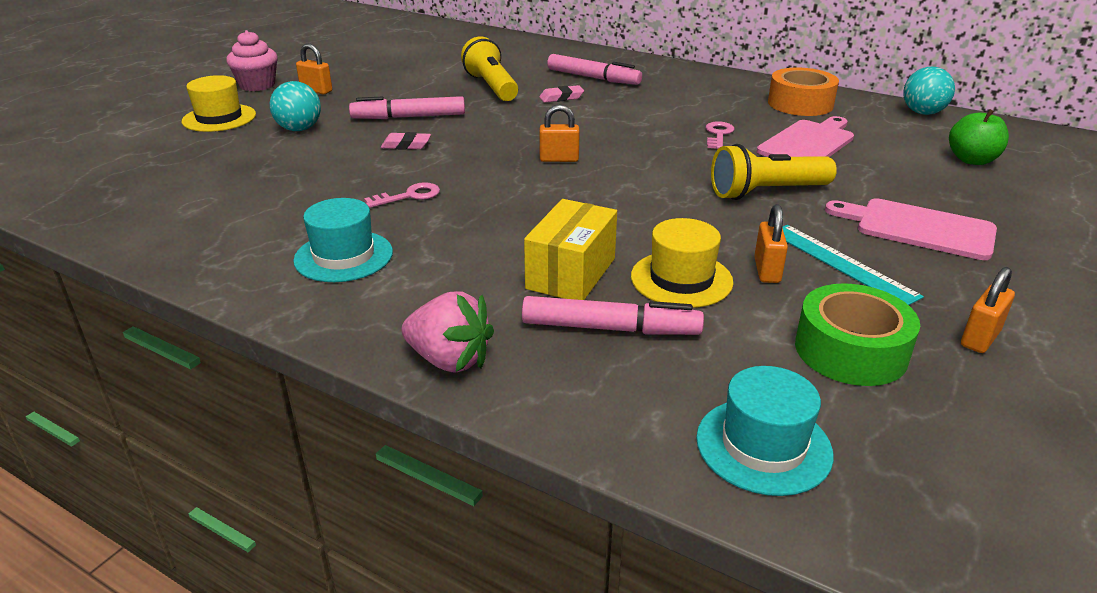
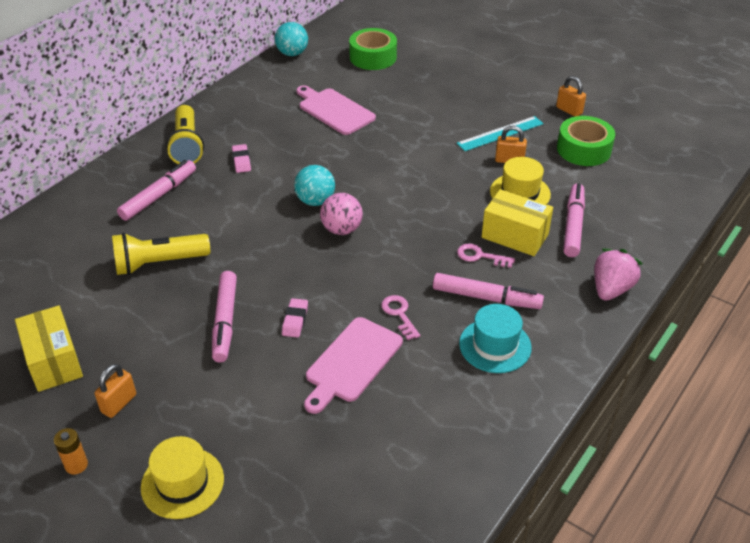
camera: 85 degrees left, 10 degrees up
(257, 85) = (76, 465): pink cupcake -> orange battery
(299, 129) = (236, 404): turquoise ball -> turquoise ball (315, 201)
(370, 67) = (54, 361): none -> yellow box
(435, 250) = (486, 298): none -> pink marker
(559, 159) = (341, 229): orange padlock -> pink ball
(561, 98) = (205, 219): pink eraser -> pink eraser (241, 161)
(718, 134) = (310, 146): pink key -> pink key (480, 256)
(763, 446) = (659, 189): turquoise hat -> none
(766, 192) = (410, 142): yellow flashlight -> yellow flashlight (187, 146)
(800, 104) = (259, 98): orange tape -> none
(918, 228) = (461, 99): pink cutting board -> pink cutting board (352, 362)
(972, 160) = (373, 57): green apple -> green tape

